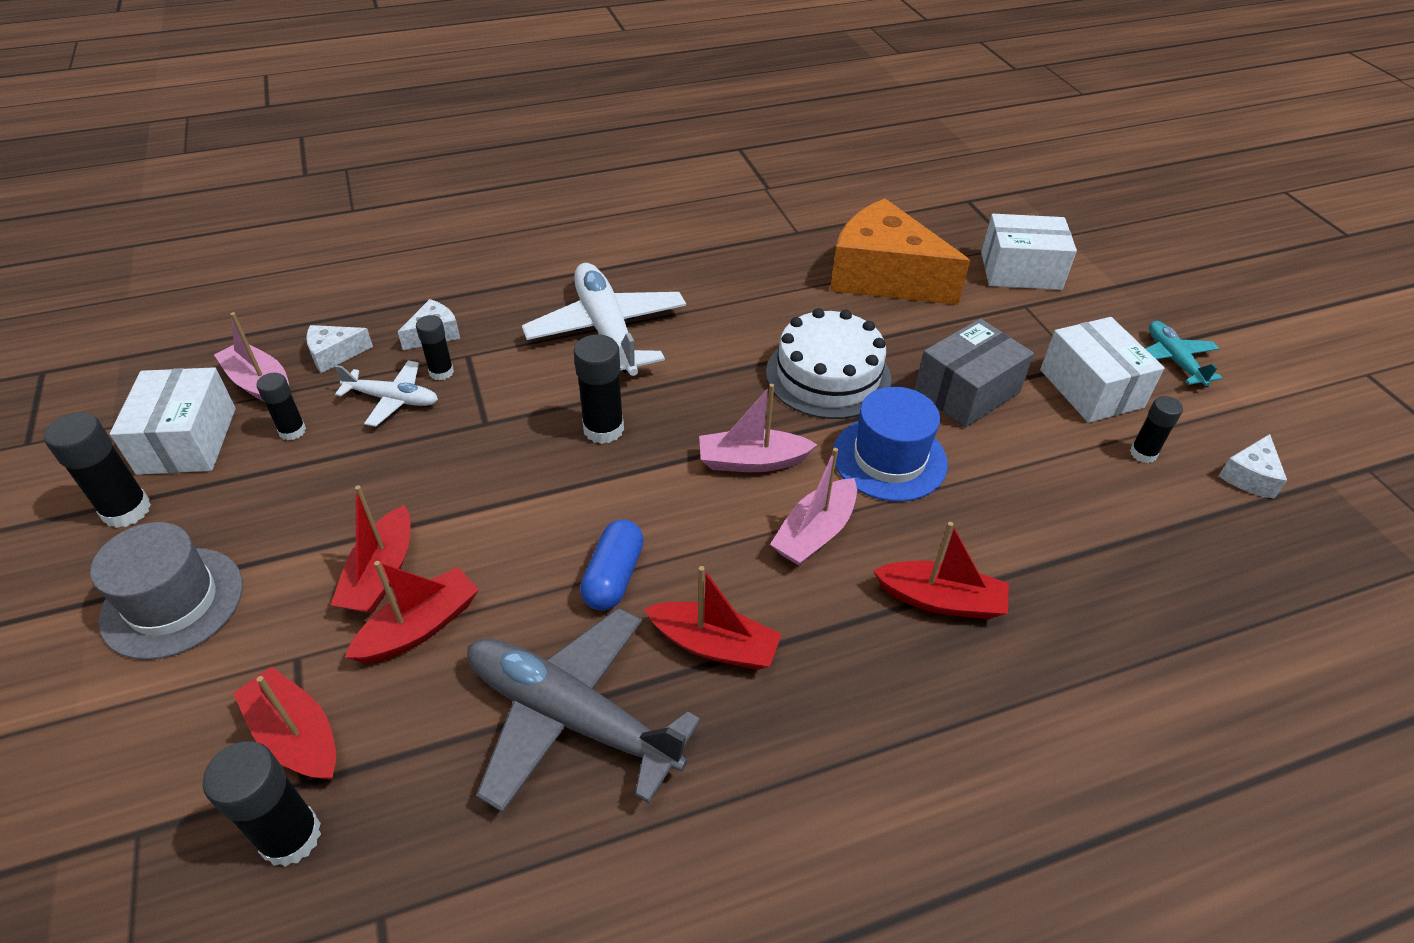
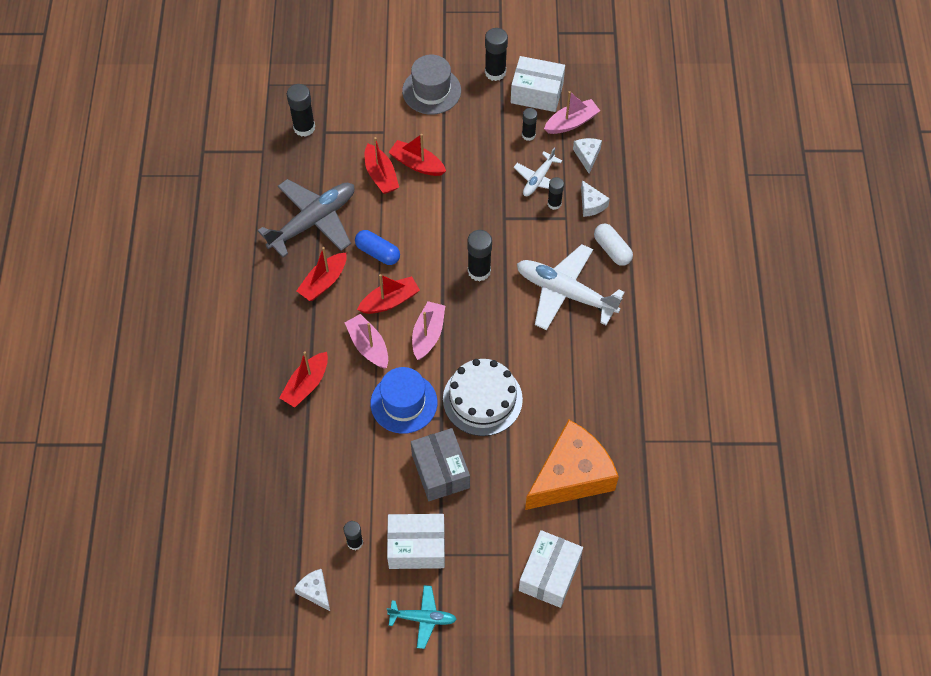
camera: 110 degrees right, 15 degrees up
(296, 736) = (346, 130): red boat -> red boat (389, 301)
(515, 300) = (612, 250): none -> white capsule
(607, 331) = (565, 292): white plane -> white plane turned 150 degrees counterclockwise

